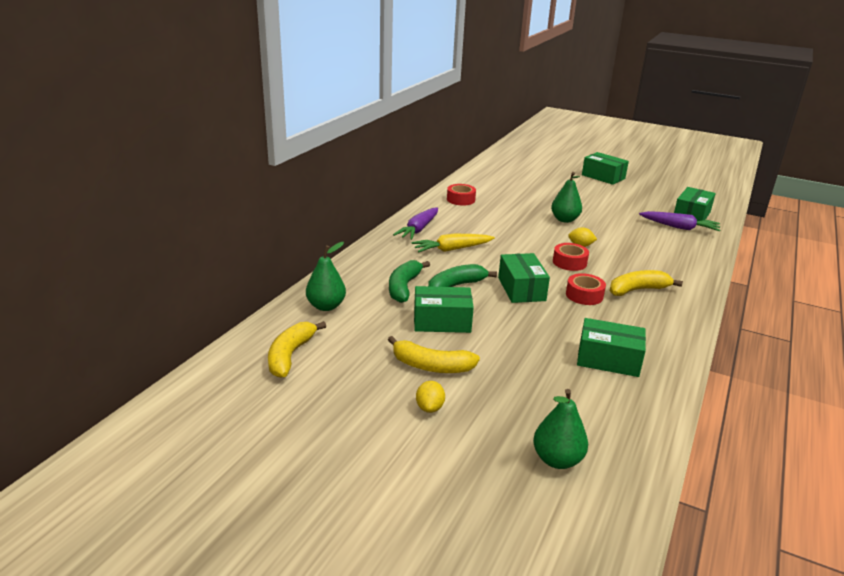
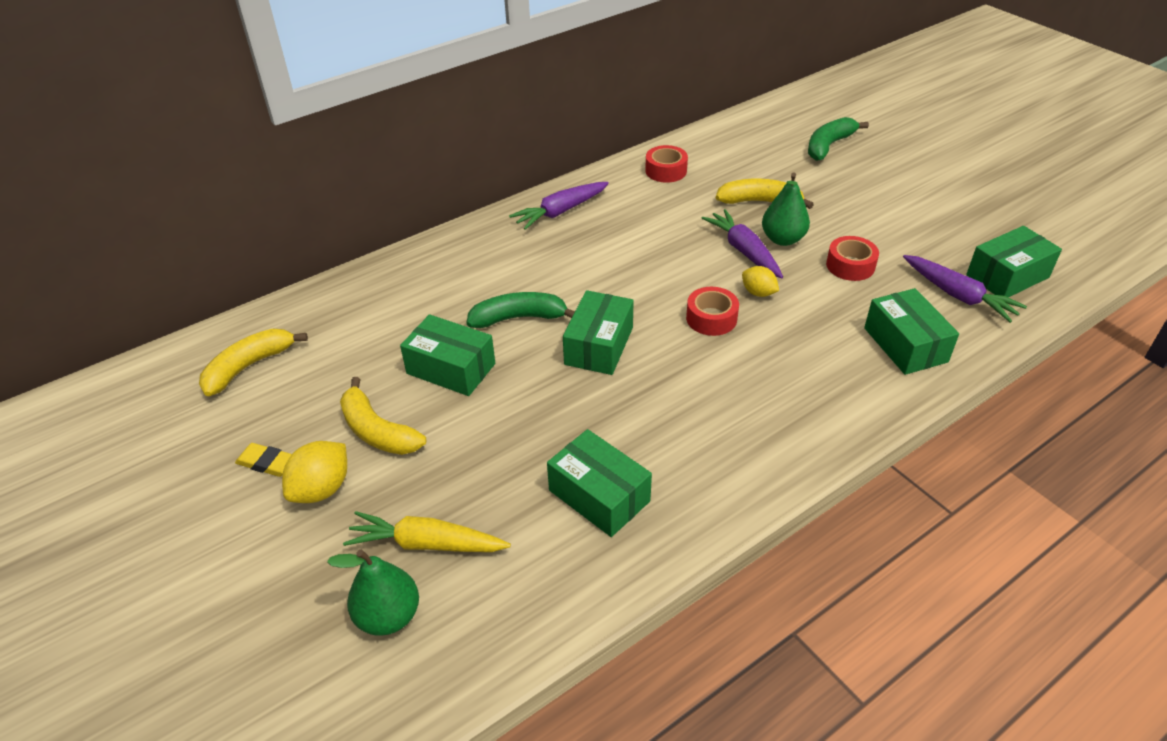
camera: 30 degrees right, 15 degrees up
(326, 306) = (345, 307): green pear -> none
(371, 405) = (267, 463): none -> yellow eraser
(404, 287) = (456, 302): green banana -> green banana (828, 146)
(429, 408) = (322, 489): yellow lemon -> yellow lemon, size x1.54
(452, 249) = (571, 256): yellow carrot -> yellow carrot (426, 544)
(550, 229) = (743, 251): none -> purple carrot
(584, 295) = (674, 381): red tape -> red tape (850, 265)
(603, 177) = (932, 167): green box -> green box (905, 345)
(637, 290) = (763, 394): yellow banana -> yellow banana (760, 202)

